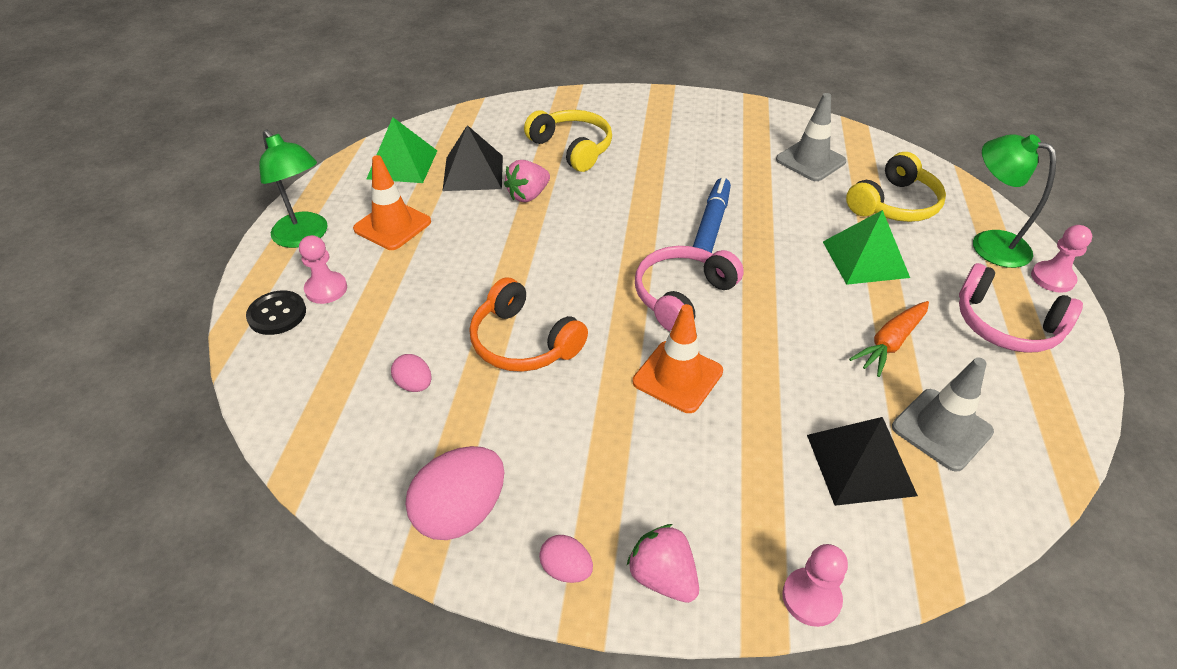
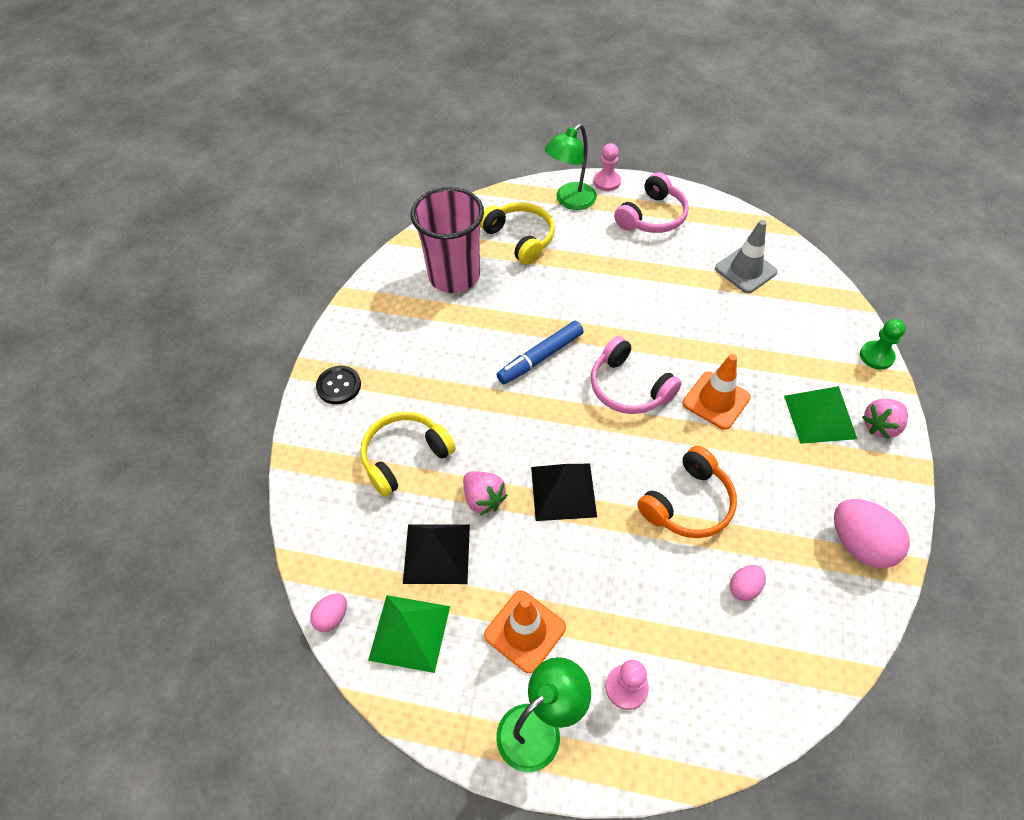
camera: 85 degrees left, 10 degrees up
(277, 314) = (665, 733): black button -> black button (339, 386)
(566, 569) = (888, 478): pink egg -> pink egg (332, 617)
(711, 226) = (540, 357): blue marker -> blue marker turned 60 degrees counterclockwise
(810, 161) = (454, 276): grey traffic cone -> pink cup
(811, 598) = (876, 356): pink pawn -> green pawn
(860, 464) = (778, 314): black pyramid -> black pyramid (563, 491)
(865, 259) = (585, 269): green pyramid -> green pyramid (820, 416)
(890, 343) = (672, 276): orange carrot -> none

